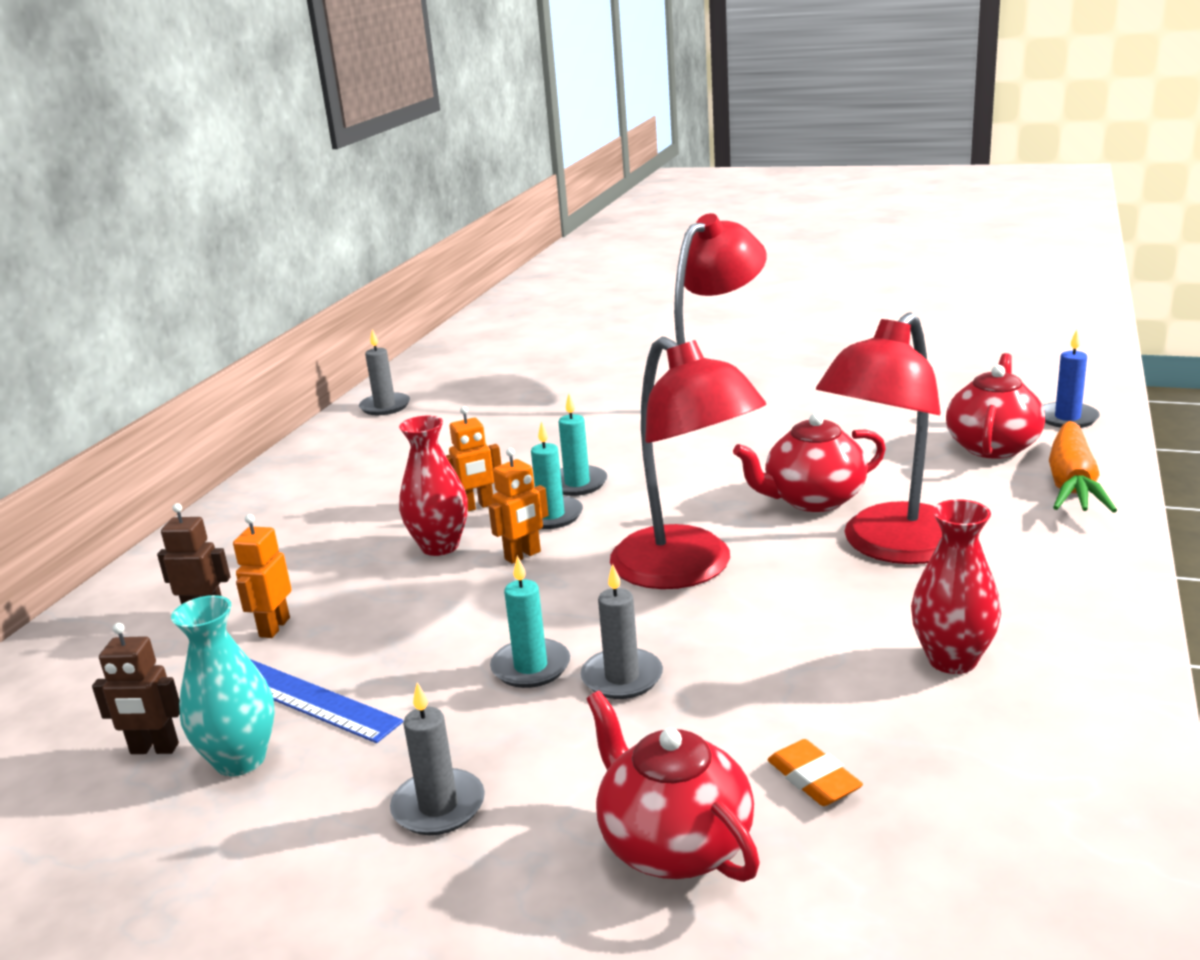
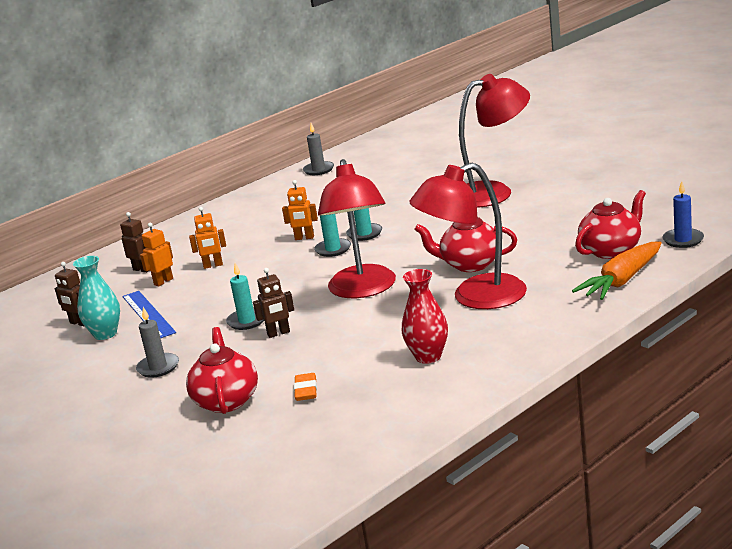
camera: 30 degrees right, 0 degrees up
(440, 546) = (267, 256): red vase -> none
(523, 555) = (298, 268): orange robot -> orange robot (213, 265)
(622, 677) = (278, 333): grey candle -> brown robot

